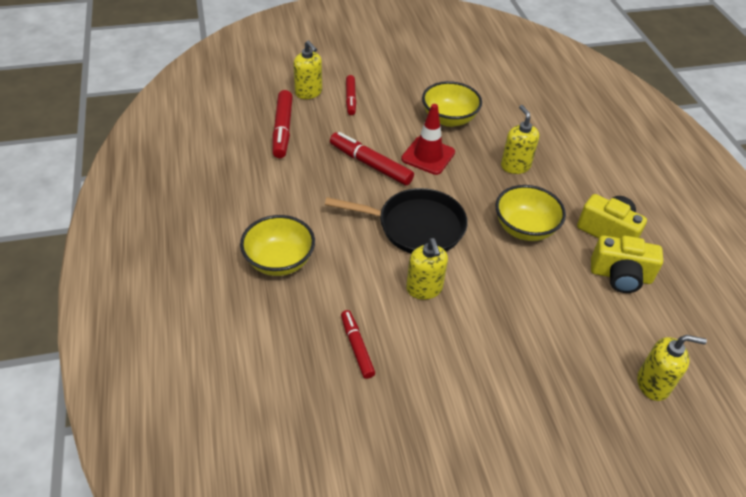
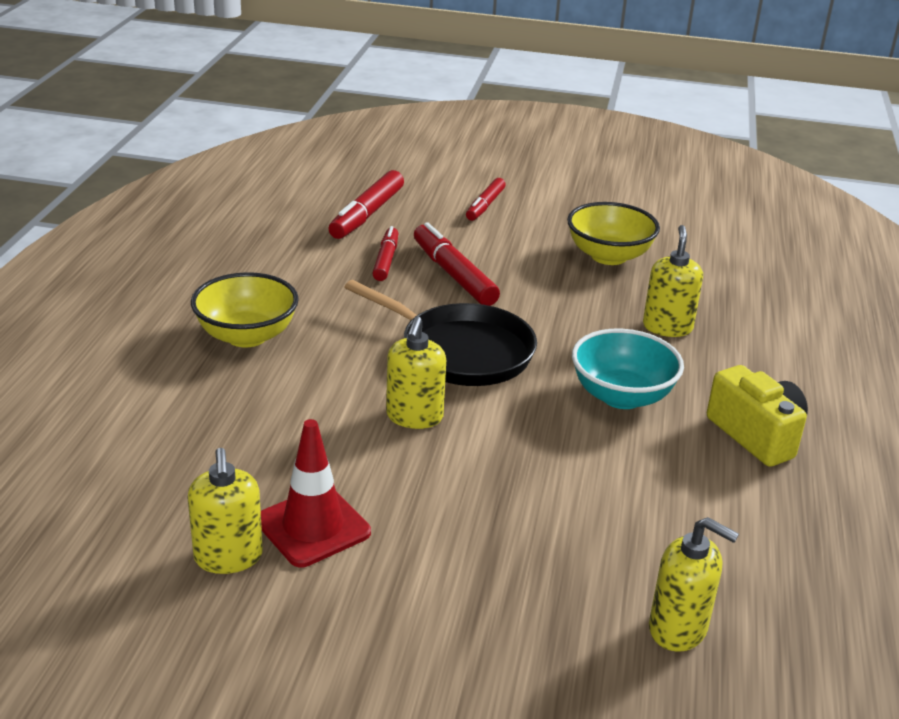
camera: 25 degrees right, 15 degrees down
(308, 92) = (433, 187): yellow soap dispenser -> yellow soap dispenser (228, 557)
(357, 347) = (268, 447): red marker -> red marker (386, 260)
(428, 156) = (543, 285): red traffic cone -> red traffic cone (313, 527)
(524, 228) = (621, 396): yellow bowl -> turquoise bowl
(620, 276) = (732, 490): yellow camera -> none

